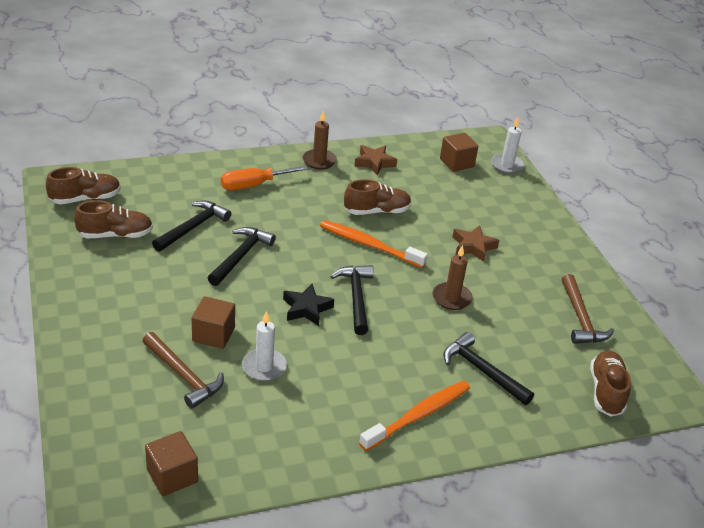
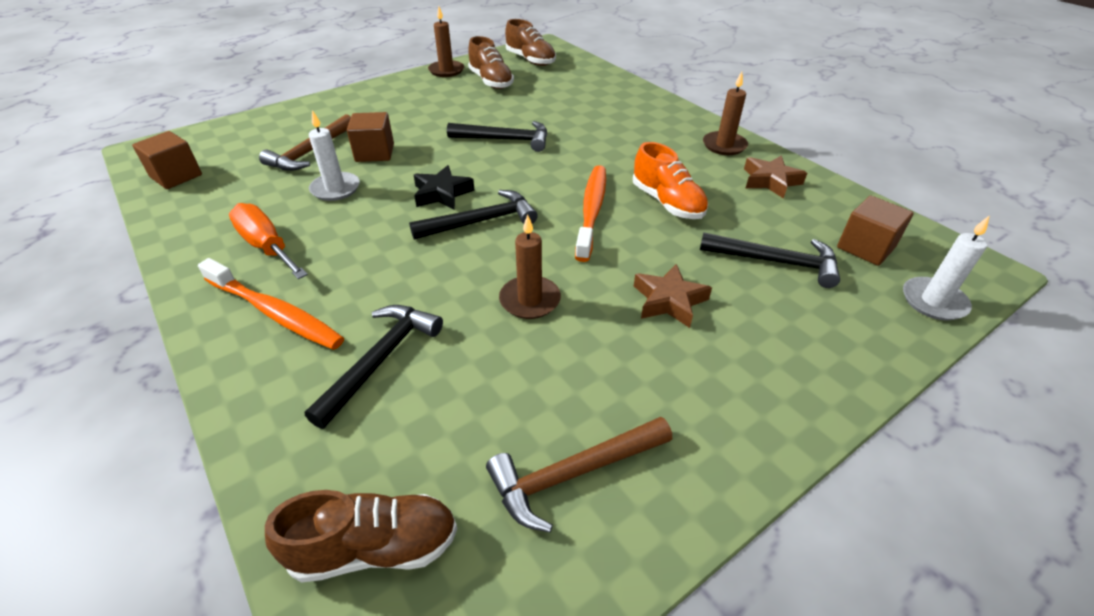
camera: 75 degrees right, 5 degrees up
(62, 256) = (446, 70): none -> brown candle
(193, 227) = (531, 108): black hammer -> black hammer (775, 262)
(253, 185) = (632, 120): orange screwdriver -> orange screwdriver (267, 246)
(377, 211) = (667, 203): brown shoe -> orange shoe

